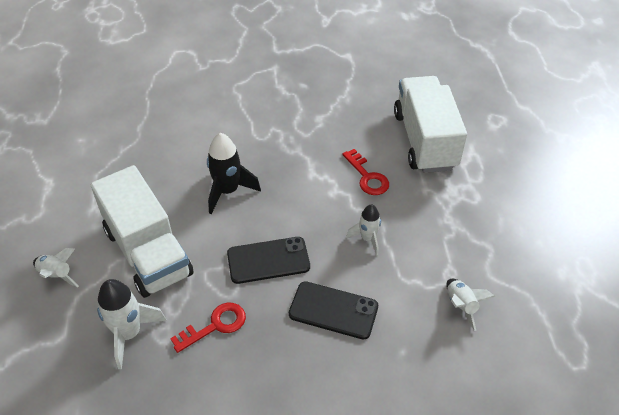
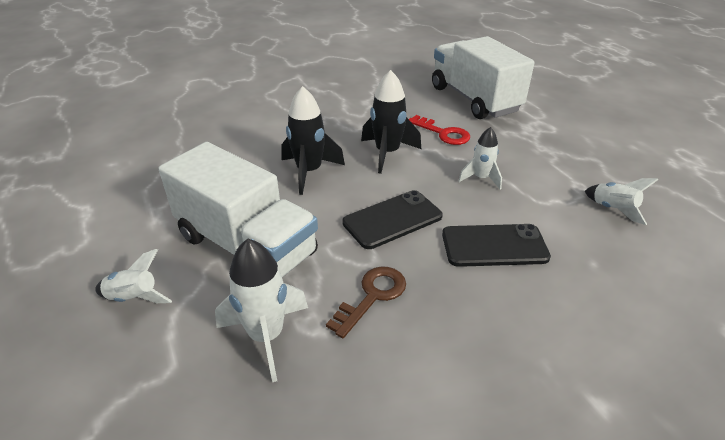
camera: 20 degrees left, 10 degrees down
(215, 326) = (372, 296): red key -> brown key
(303, 188) = (387, 153): none -> black rocket

